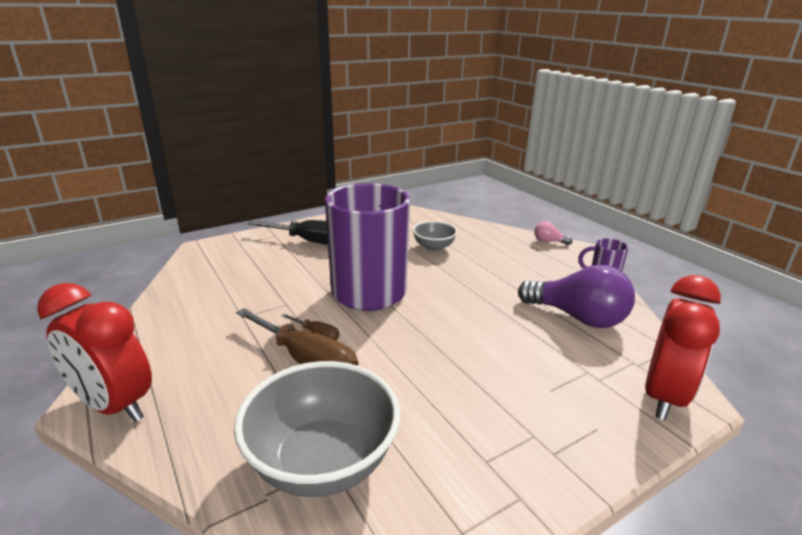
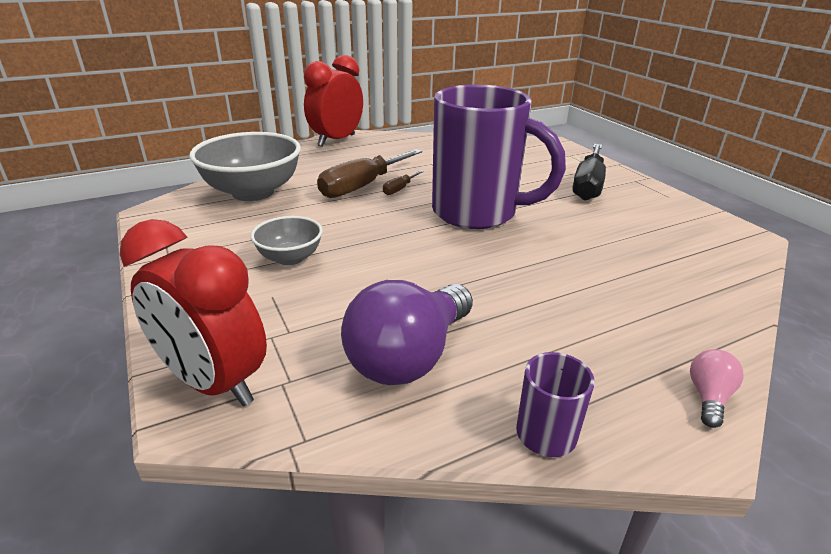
camera: 95 degrees right, 5 degrees up
(434, 247) = (611, 260): grey bowl -> grey bowl (290, 258)

